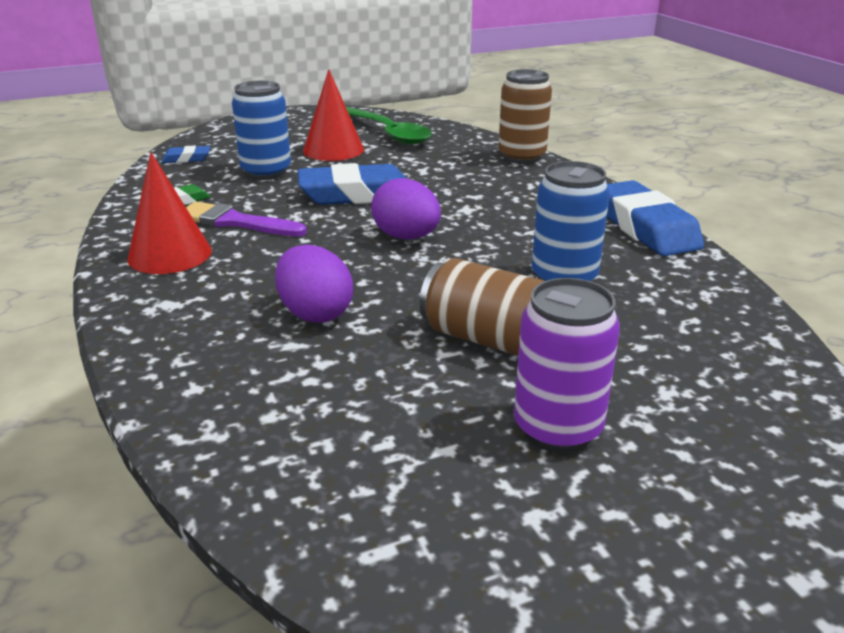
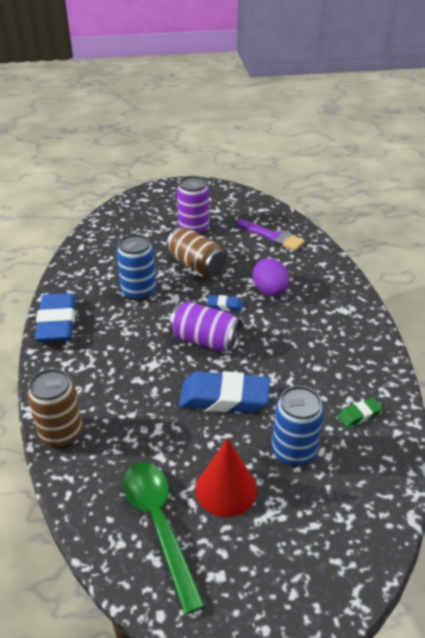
camera: 165 degrees left, 10 degrees up
(170, 254) = (352, 349): red cone -> none
(186, 159) = (372, 499): blue eraser -> blue eraser (225, 306)
(235, 222) = (315, 378): purple brush -> purple brush (272, 236)
(406, 237) = (206, 340): purple egg -> purple can

